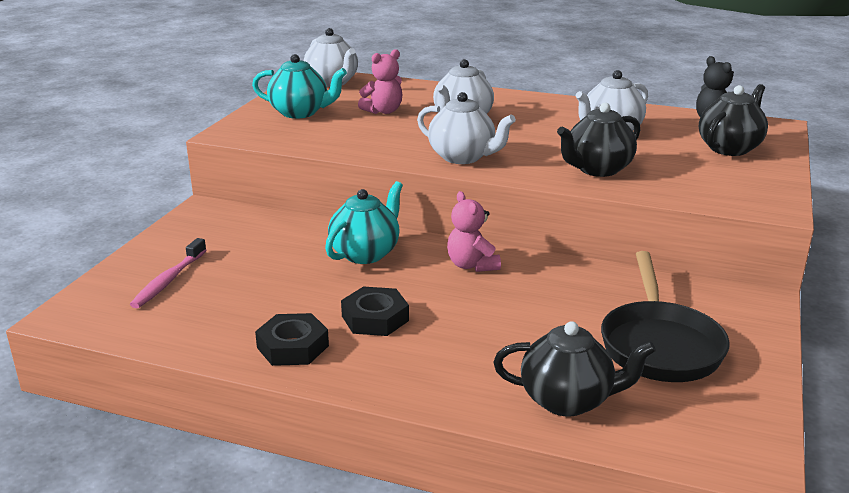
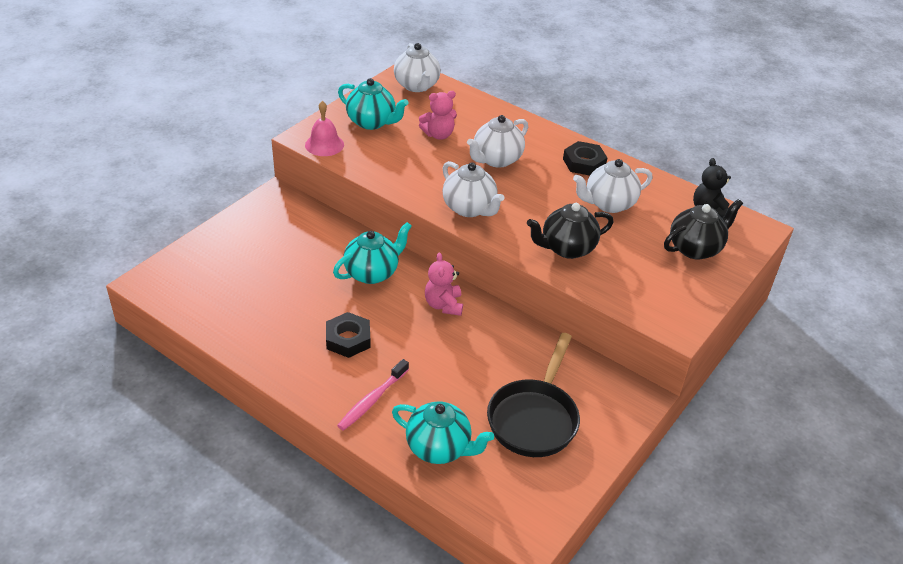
camera: 15 degrees right, 15 degrees up
(168, 280) = (224, 265): pink toothbrush -> pink toothbrush (372, 400)
(255, 136) = (324, 144): none -> pink bell
(293, 347) = (281, 350): black nut -> black nut (584, 163)
(568, 400) = (439, 448): black teapot -> turquoise teapot

